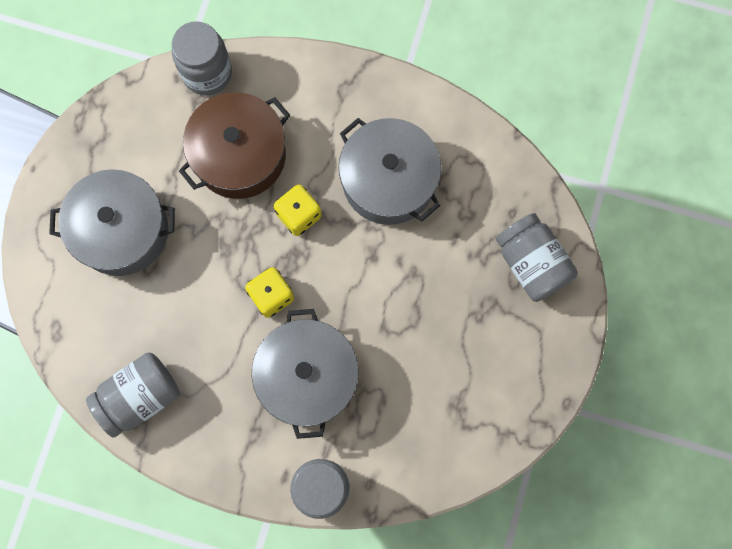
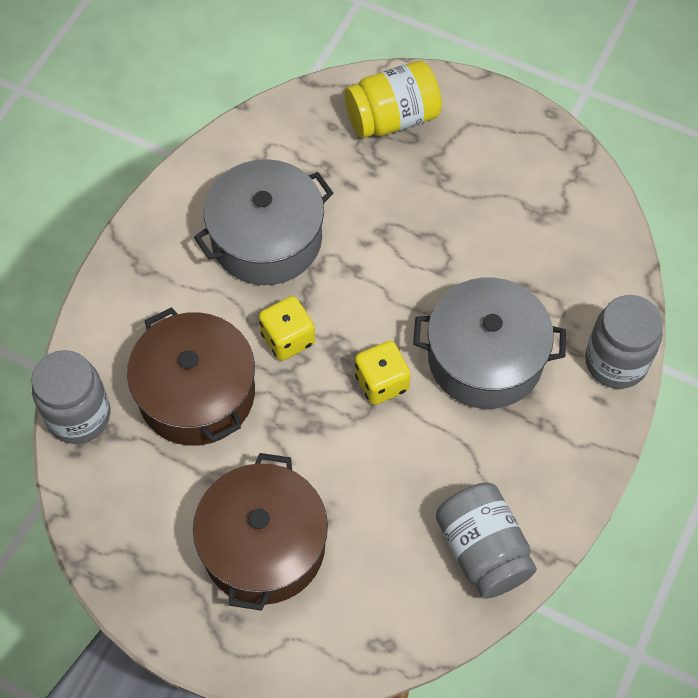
camera: 80 degrees left, 15 degrees down
(121, 230) = (263, 546): grey pot -> brown pot
(531, 263) = (392, 118): grey jar -> yellow jar

